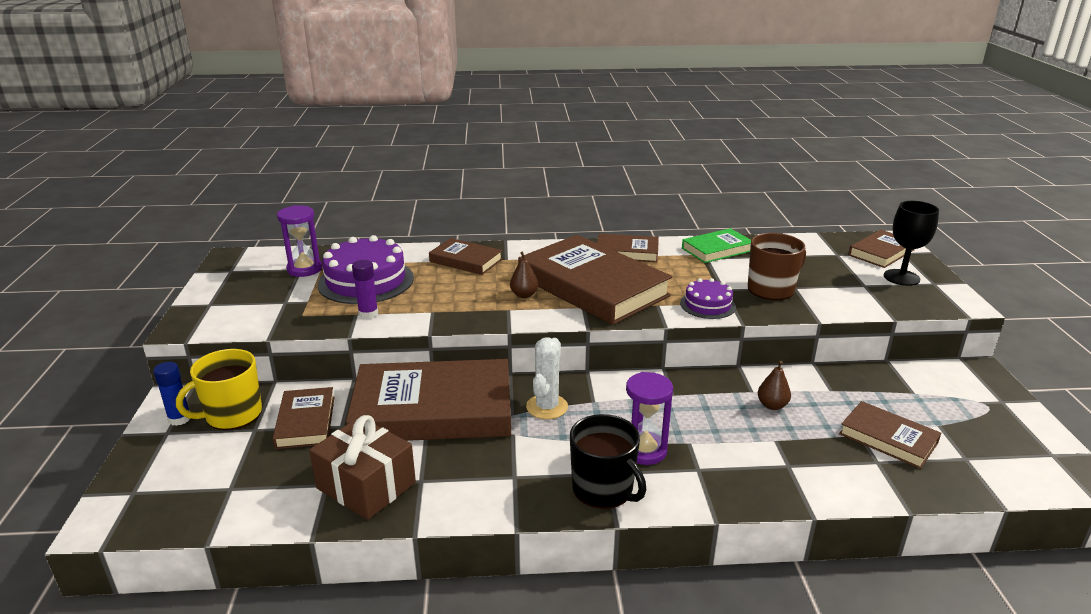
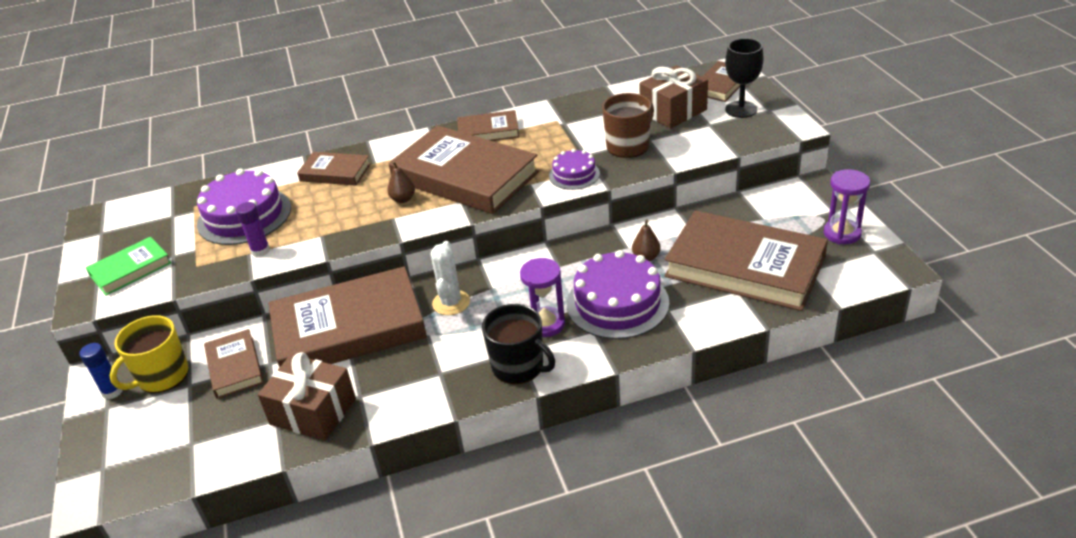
camera: 10 degrees left, 10 degrees up
(304, 269) = (177, 215): purple hourglass -> purple hourglass (842, 233)
(717, 249) = (572, 111): green book -> green book (130, 269)
(731, 446) = (617, 303): none -> purple cake
(825, 267) = (673, 111): none -> brown gift
(888, 438) = (745, 266): brown book -> brown book, size x2.00

